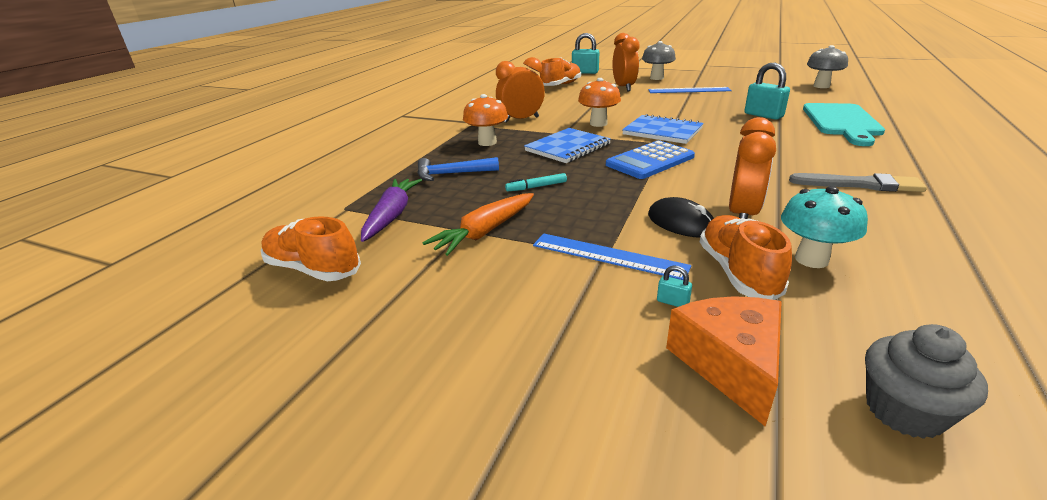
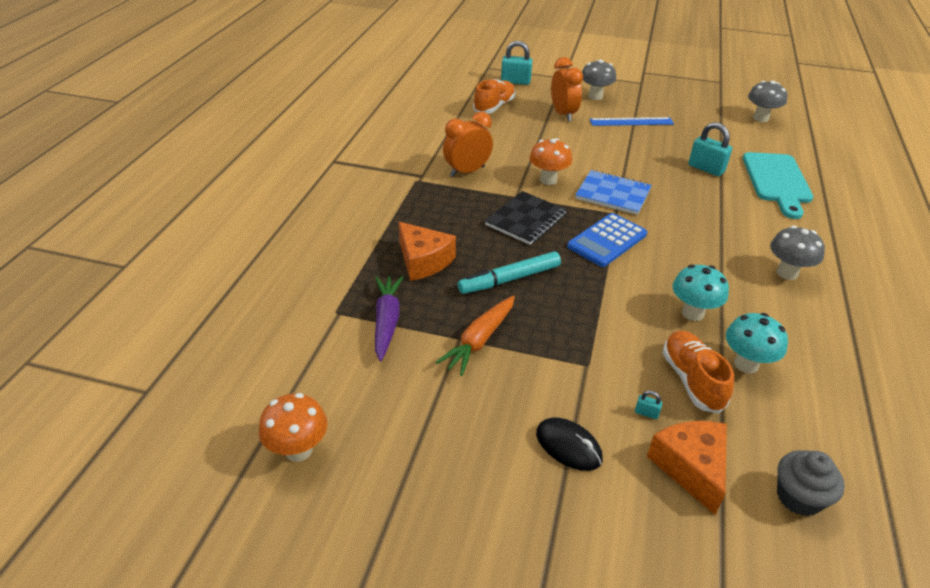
camera: 10 degrees left, 10 degrees up
(313, 269) = (344, 390): orange shoe -> none
(452, 174) = (423, 261): blue hammer -> orange cheese
(487, 142) = (443, 211): orange mushroom -> orange mushroom (298, 450)
(536, 187) = (509, 279): turquoise marker -> turquoise marker, size x1.89
(568, 148) = (526, 220): blue notebook -> black notebook
(608, 256) = (590, 366): blue ruler -> none
(681, 223) = (643, 325): black mouse -> black mouse (568, 446)
(742, 214) = (692, 313): orange clock -> turquoise mushroom
(860, 184) = (787, 273): grey brush -> grey mushroom

